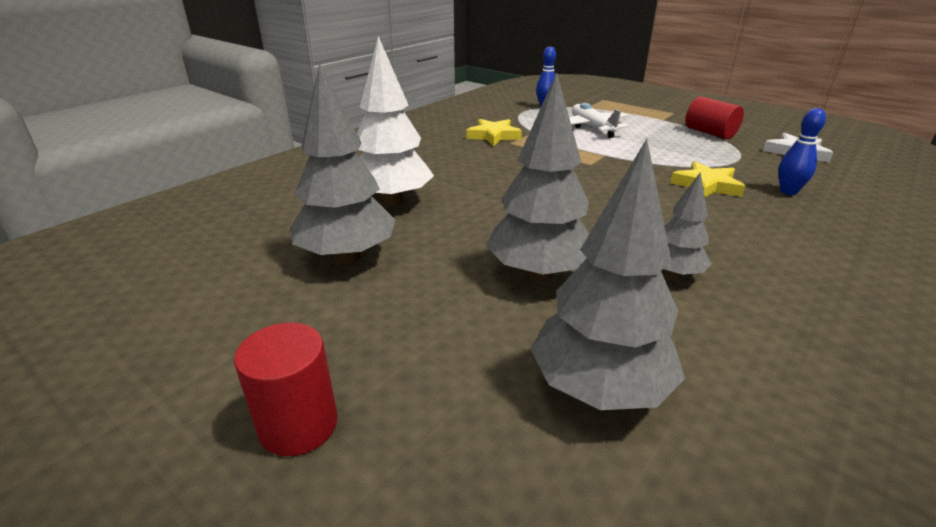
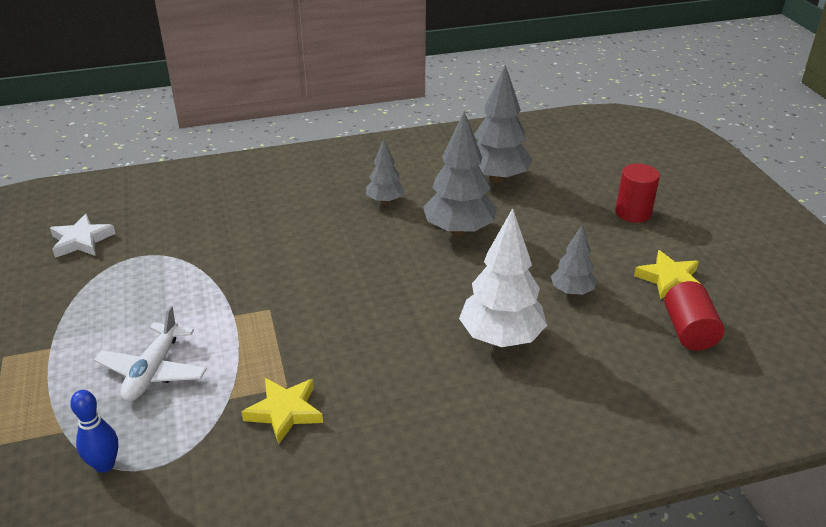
camera: 145 degrees left, 5 degrees up
(347, 257) = (572, 292): grey tree -> grey tree, size x0.56
(706, 185) = (232, 243): yellow star -> yellow star (669, 279)
(710, 133) = (70, 299): red cylinder -> red cylinder (689, 331)
(788, 191) = (193, 215): blue bowling pin -> none

